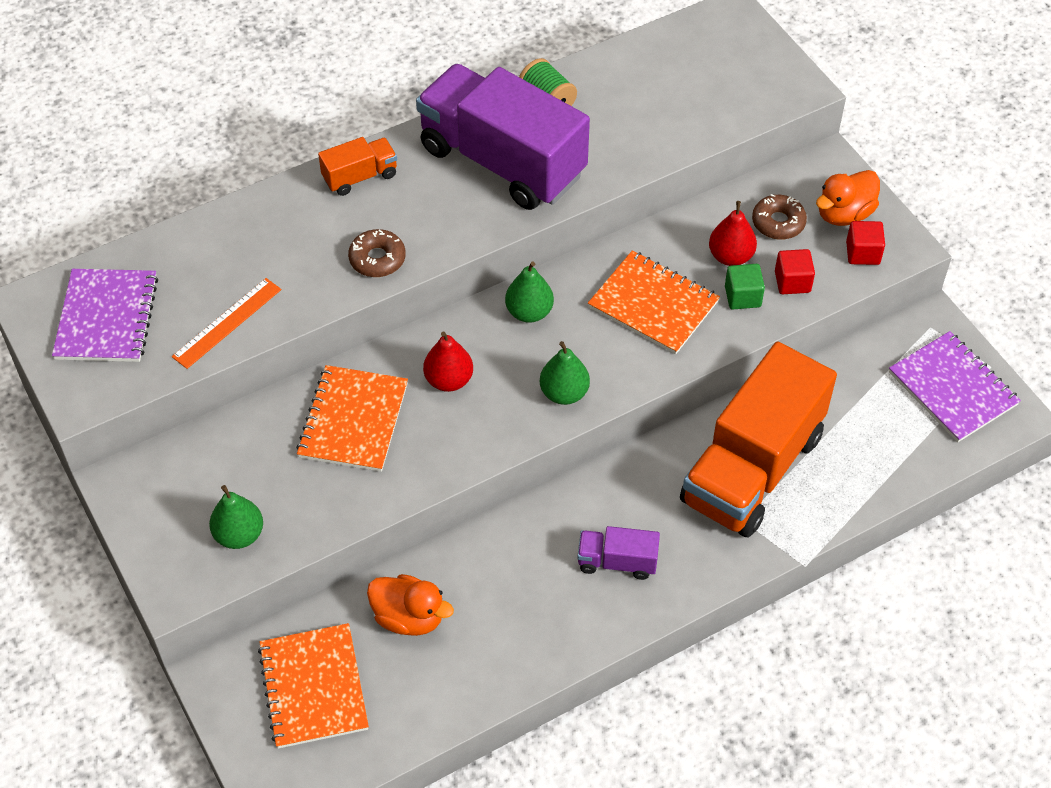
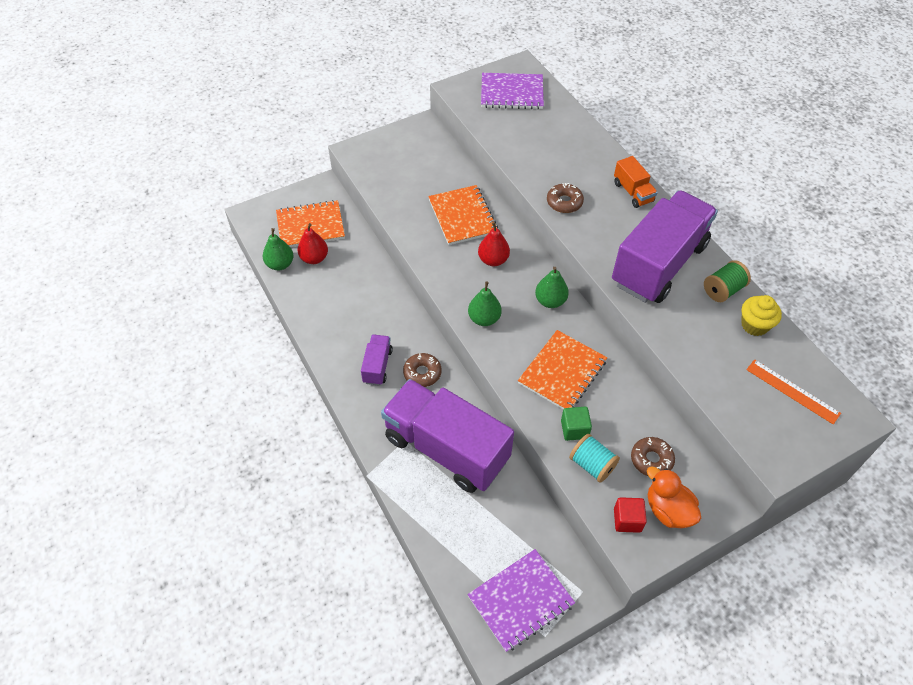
camera: 90 degrees right, 0 degrees up
(227, 323) = (510, 139): orange ruler -> orange ruler (792, 391)
(239, 535) = (387, 172): green pear -> green pear (280, 264)
(353, 420) = (462, 216): orange notebook -> orange notebook turned 60 degrees clockwise
(409, 617) = (348, 265): orange duck -> none
(604, 79) = (754, 325): none -> yellow cupcake
(627, 501) = (422, 373): none -> brown donut
(730, 256) = (612, 424): red pear -> red pear (314, 258)
(752, 468) = (446, 448): orange truck -> purple truck
(792, 282) = (592, 465): red cube -> turquoise spool

